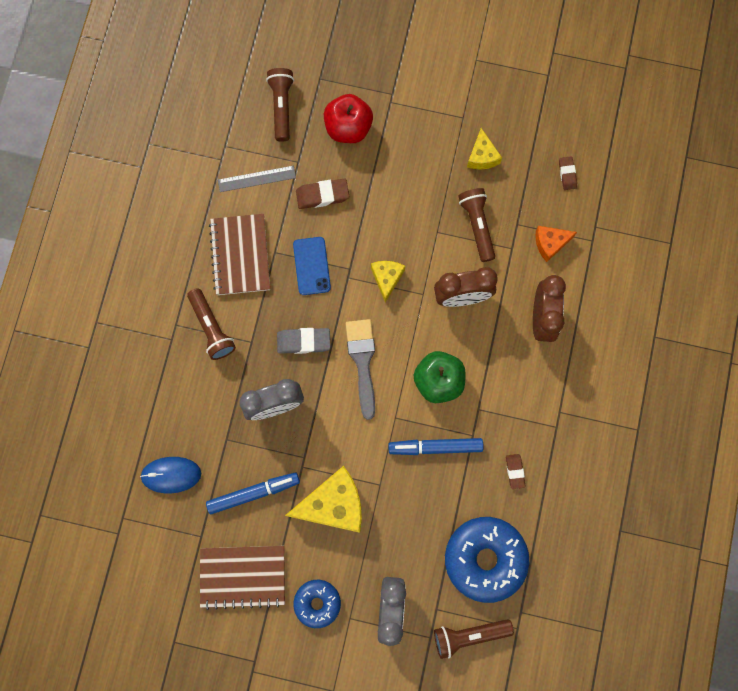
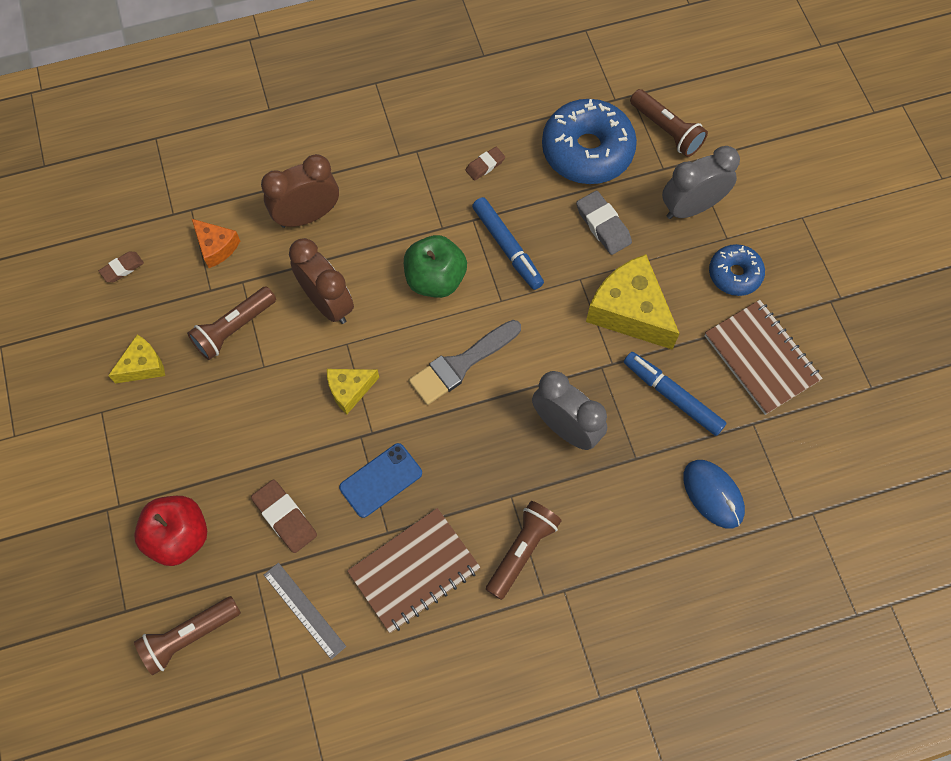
camera: 120 degrees left, 10 degrees down
(303, 341) = (475, 438): grey eraser -> grey eraser (603, 225)

